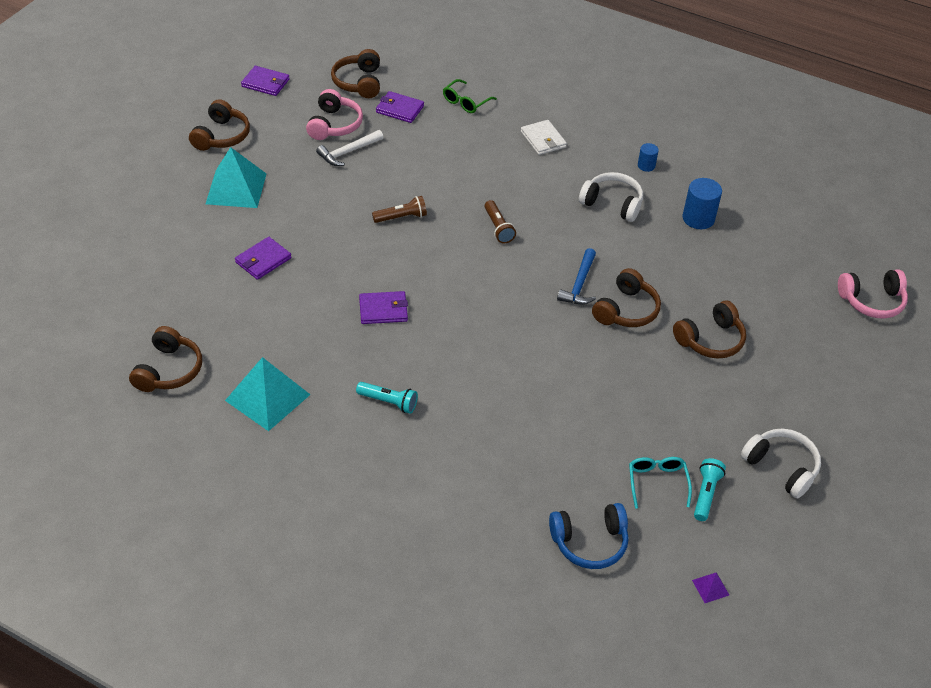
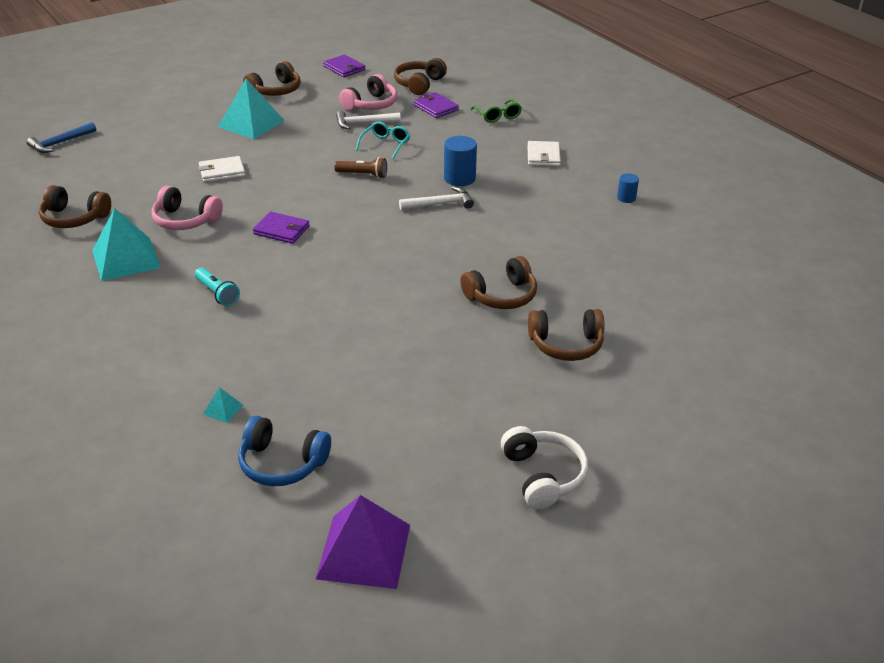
camera: 30 degrees right, 10 degrees down
(169, 370) = (74, 218): brown headphones -> brown headphones turned 60 degrees clockwise
(263, 260) = (222, 172): purple wallet -> white wallet
(465, 102) = (497, 116): green glasses -> green glasses turned 90 degrees counterclockwise
(498, 228) = (440, 204): brown flashlight -> white hammer
(500, 515) = (223, 409): none -> turquoise pyramid
(579, 284) = (475, 264): blue hammer -> blue hammer (60, 143)
(612, 203) = (565, 216): white headphones -> none
(657, 482) = (398, 440): turquoise glasses -> turquoise glasses (385, 144)
(698, 218) = (643, 249): blue cylinder -> blue cylinder (459, 178)
(705, 494) = (438, 468): turquoise flashlight -> none
(710, 587) = (364, 551): purple pyramid -> purple pyramid, size x2.39
(872, 301) = (780, 369): pink headphones -> pink headphones (185, 220)

